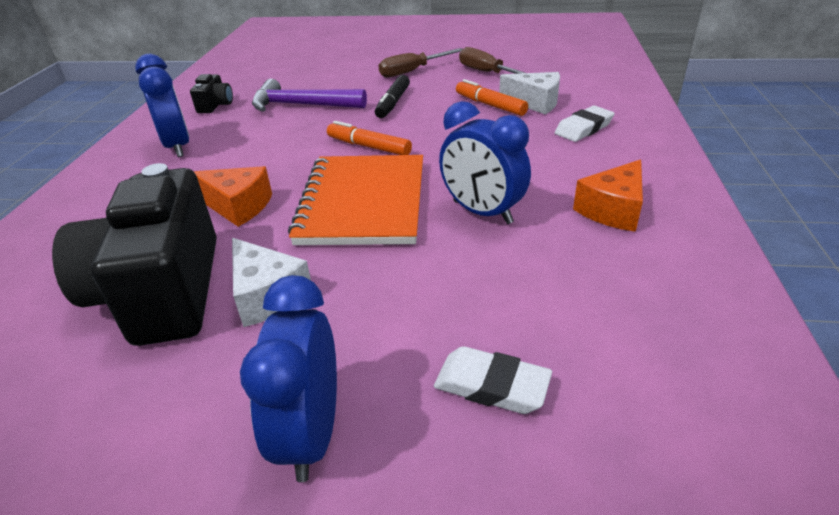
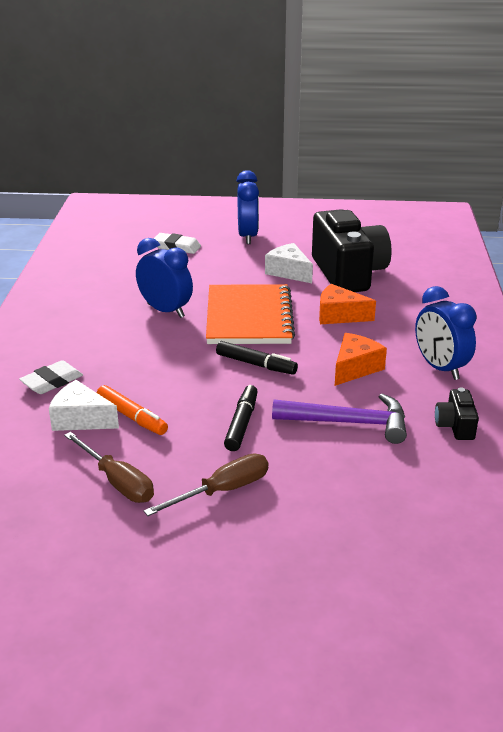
camera: 175 degrees right, 5 degrees down
(369, 147) = (256, 364): orange marker -> black marker
(613, 210) = (78, 311): orange cheese -> orange cheese (355, 368)

